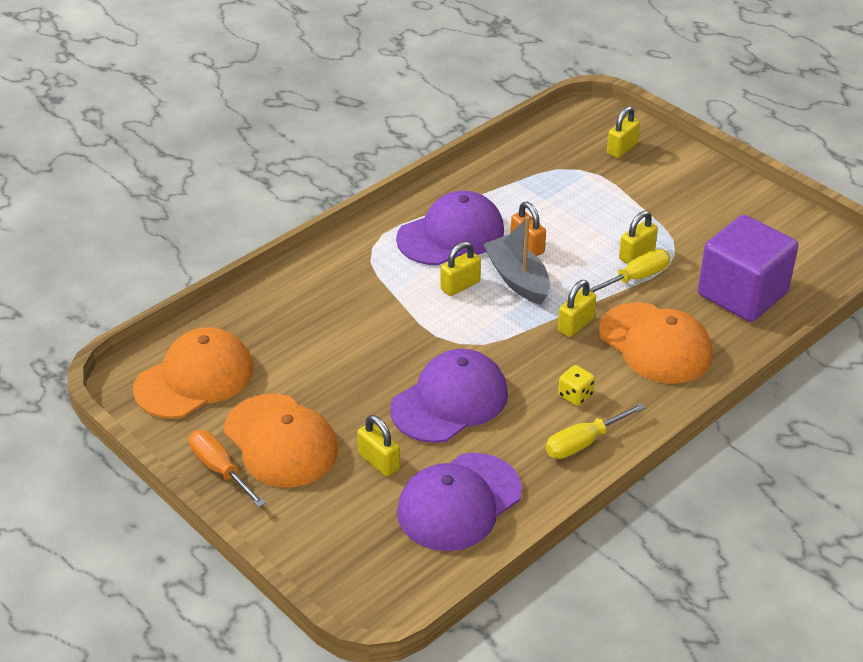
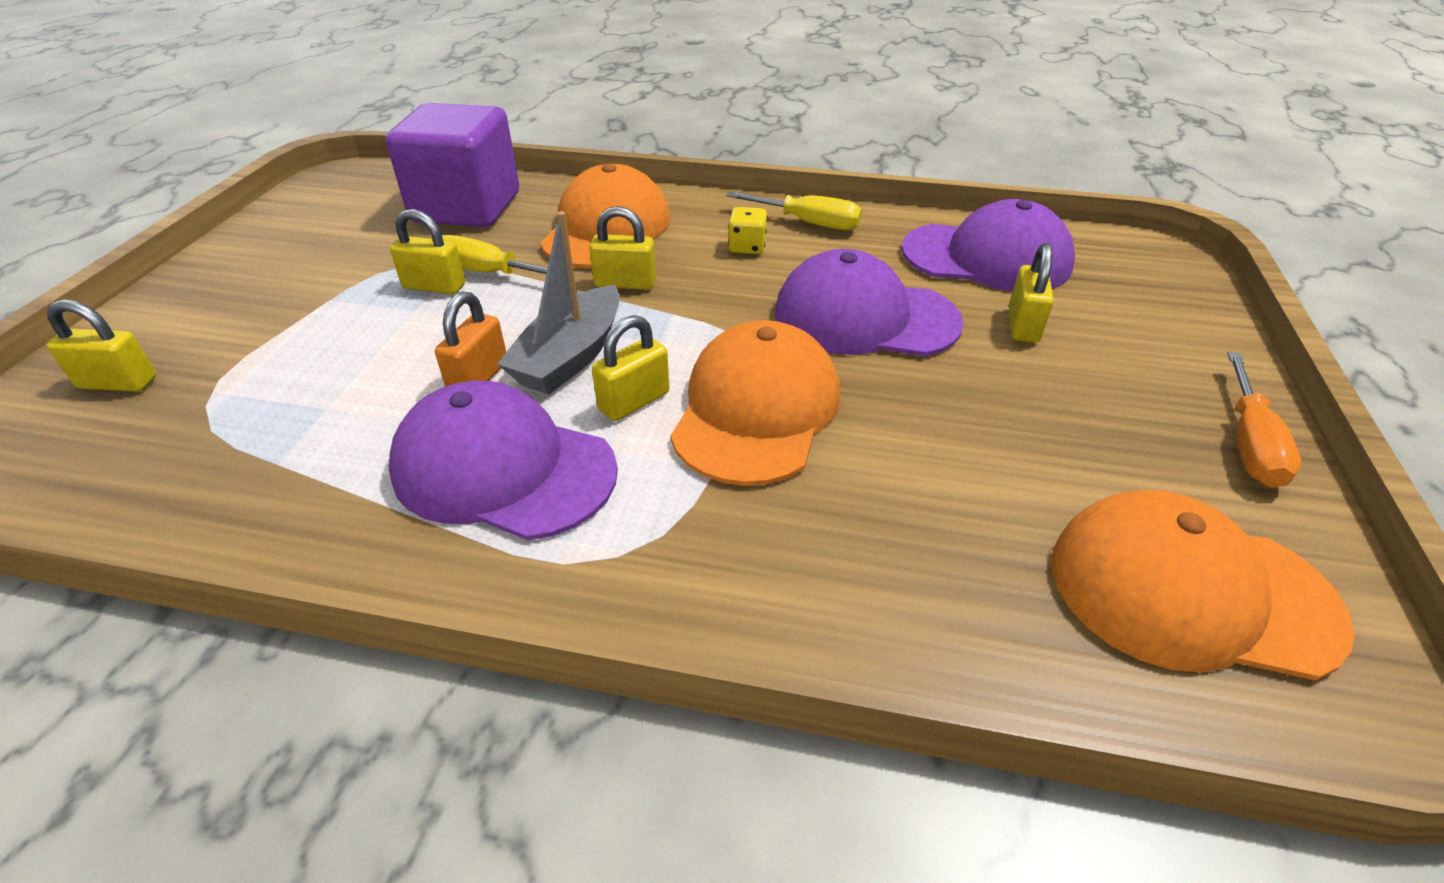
camera: 125 degrees left, 0 degrees up
(281, 441) = (1124, 415): orange cap -> orange cap (756, 410)
(460, 285) = (634, 401): yellow padlock -> yellow padlock turned 60 degrees counterclockwise

